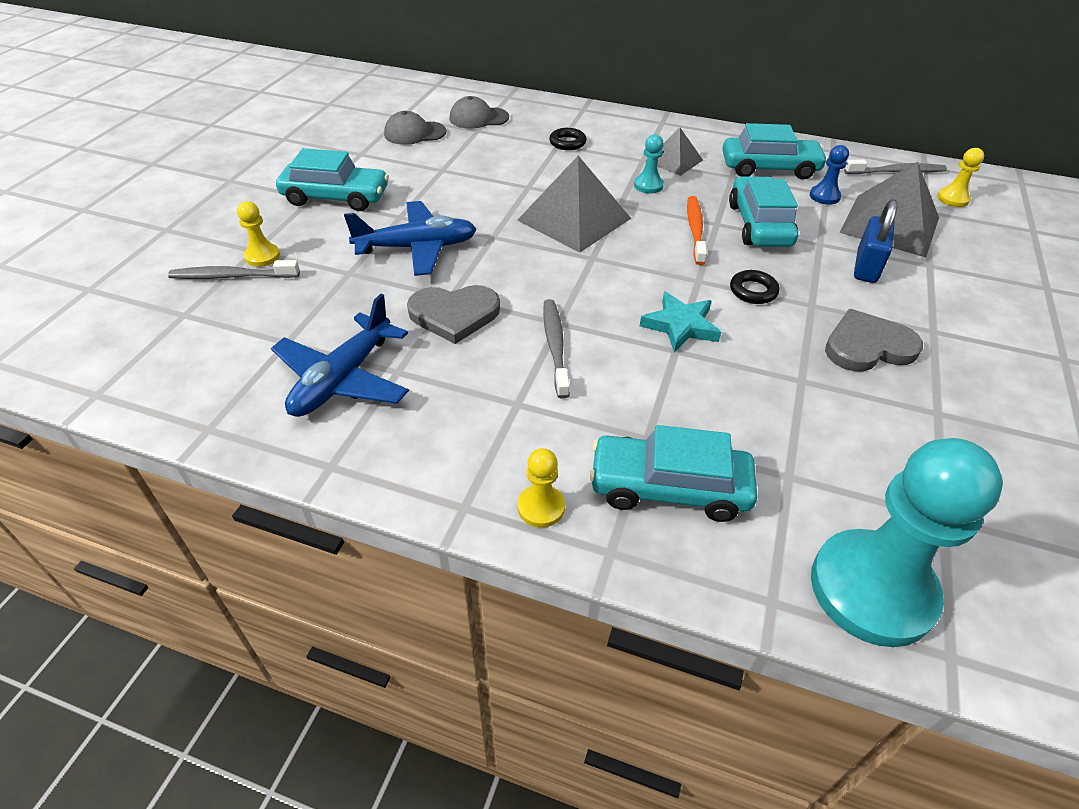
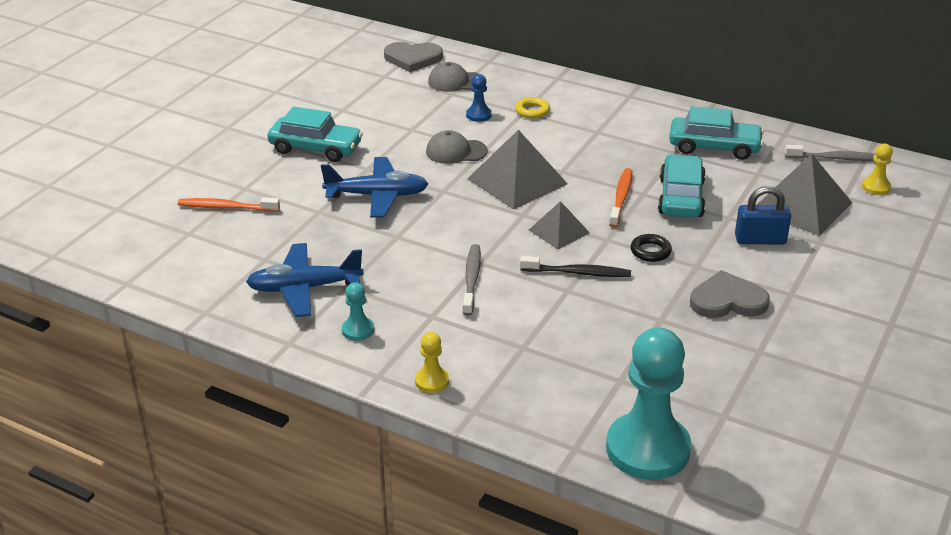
camera: 10 degrees right, 10 degrees down
(232, 276) = (226, 207): grey toothbrush -> orange toothbrush
(262, 256) = (251, 193): yellow pawn -> none
(343, 379) = (304, 288): blue plane -> blue plane turned 45 degrees clockwise
(414, 133) = (393, 93): grey cap -> grey cap (456, 151)
(454, 314) = (397, 250): grey heart -> grey heart (413, 58)
(567, 143) = (532, 111): black ring -> yellow ring
(648, 185) = (593, 156): turquoise pawn -> turquoise pawn (358, 330)
(669, 487) = (528, 378): turquoise car -> none
(674, 160) = (626, 134): grey pyramid -> grey pyramid (559, 231)
(680, 326) = (578, 273): turquoise star -> black toothbrush
(824, 196) = (754, 176): blue pawn -> blue pawn (478, 115)
(866, 267) = (760, 240): blue padlock -> blue padlock turned 60 degrees clockwise

